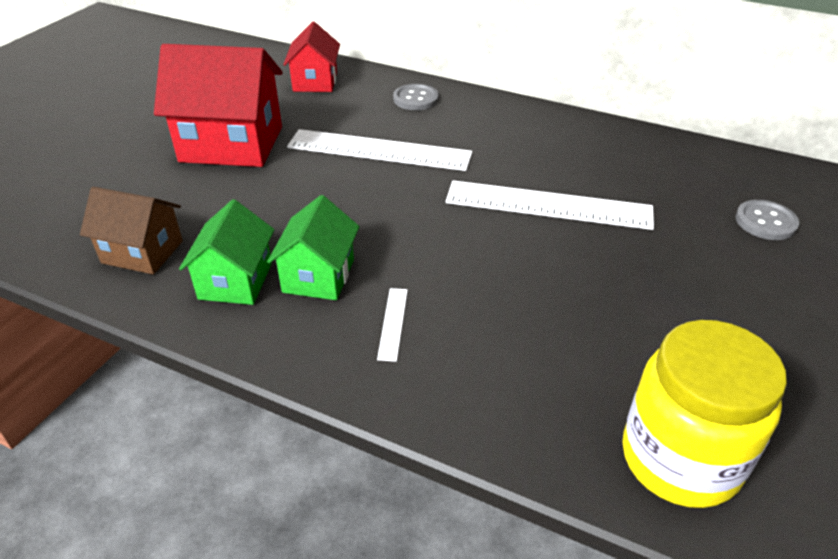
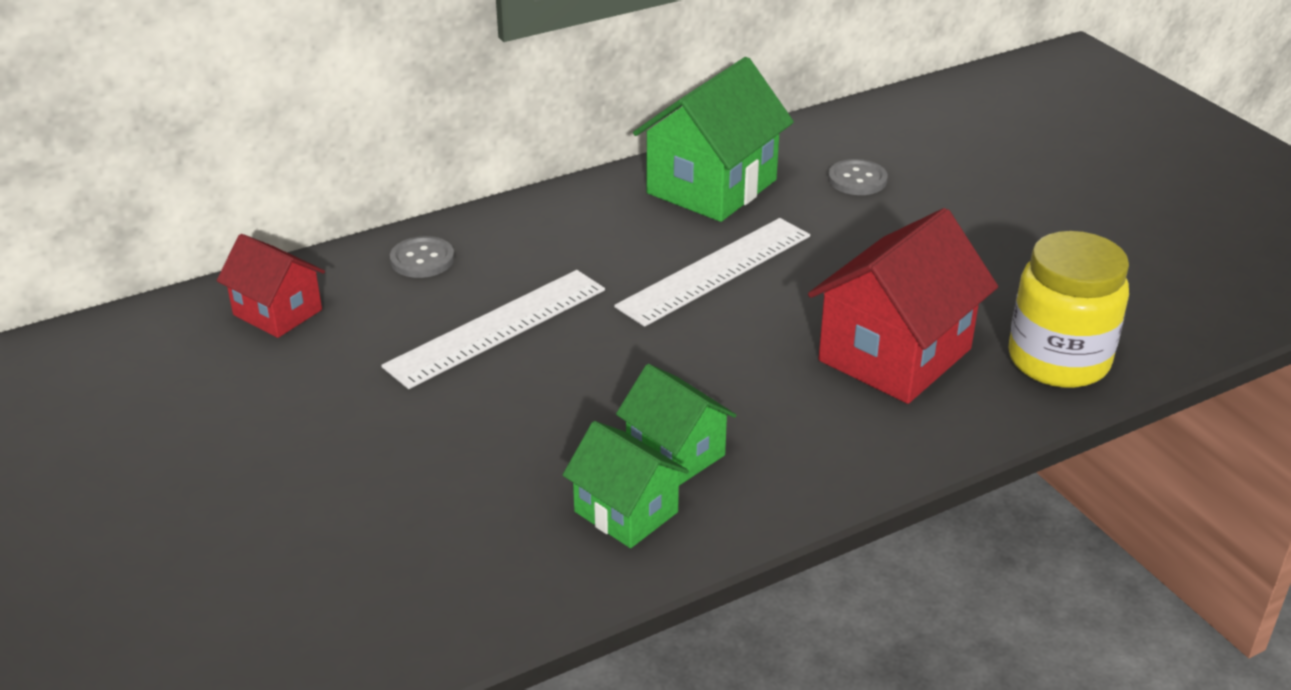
camera: 55 degrees left, 5 degrees down
(142, 252) = (498, 567): brown house -> none
(232, 144) = (344, 428): red house -> red house (895, 355)
(393, 323) = (790, 434): white ruler -> none
(646, 162) = (711, 187): none -> green house

